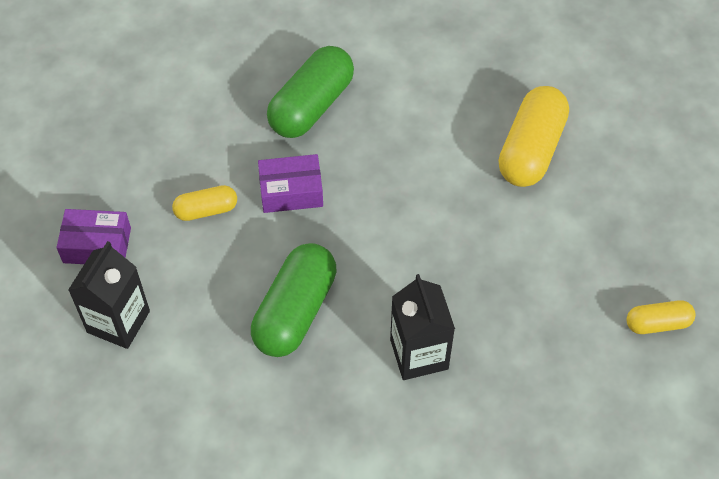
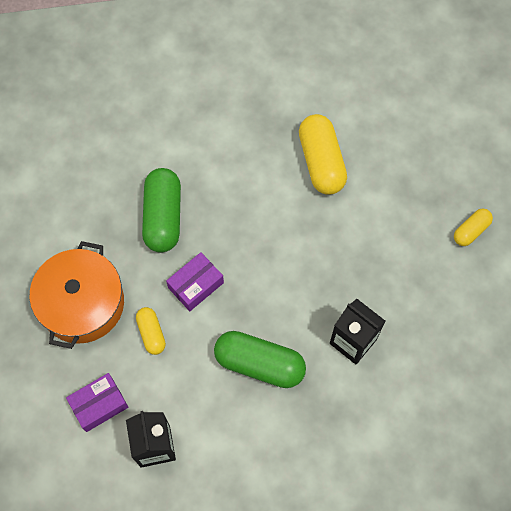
camera: 35 degrees left, 10 degrees up
(161, 139) = (82, 303): none -> orange pot
(206, 210) = (151, 333): yellow capsule -> yellow capsule turned 60 degrees counterclockwise
(295, 311) = (259, 364): green capsule -> green capsule turned 60 degrees counterclockwise

